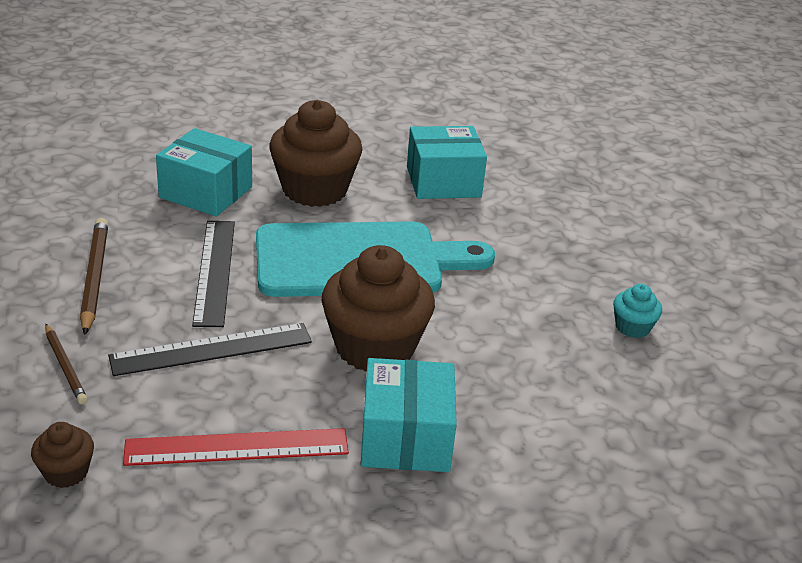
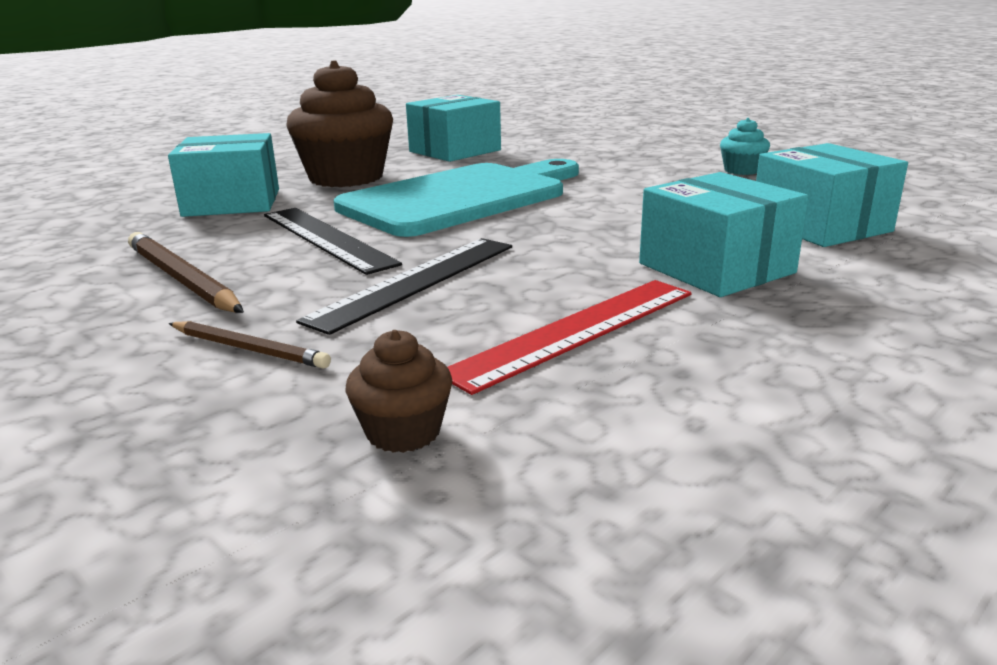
camera: 30 degrees left, 10 degrees down
(375, 347) = (575, 233): brown cupcake -> none
(561, 433) = (820, 226): none -> turquoise box

